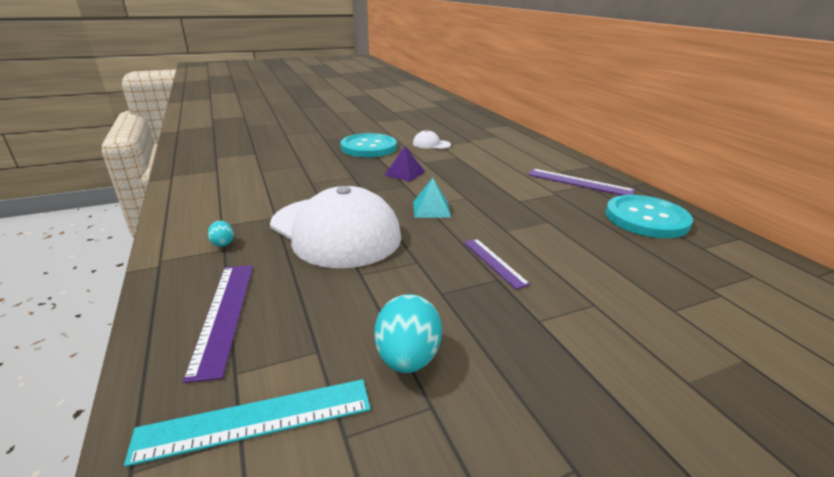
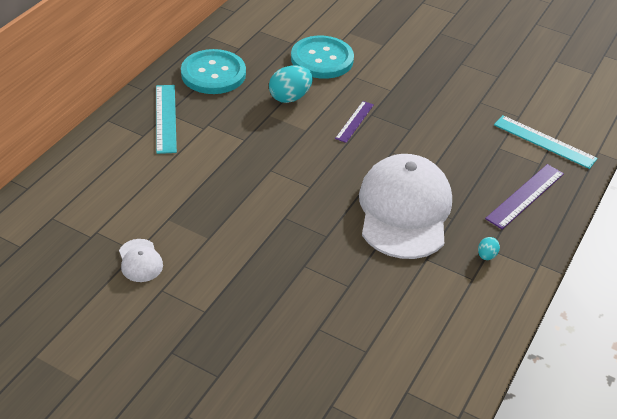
camera: 130 degrees left, 15 degrees up
(368, 147) = (206, 310): turquoise button -> turquoise button (322, 59)
(405, 173) = (256, 234): purple pyramid -> none
(407, 358) = (466, 119): turquoise egg -> turquoise egg (290, 97)
(431, 209) = (314, 179): turquoise pyramid -> none
(579, 182) = (166, 118): purple ruler -> turquoise ruler

